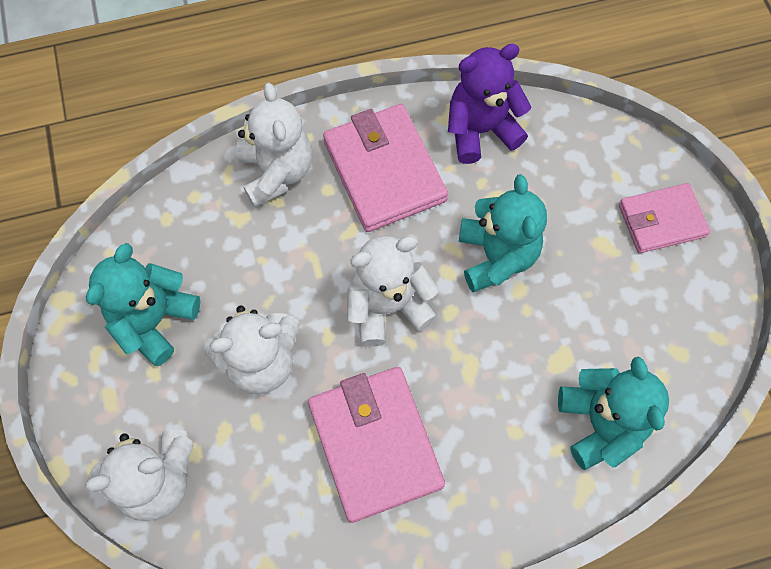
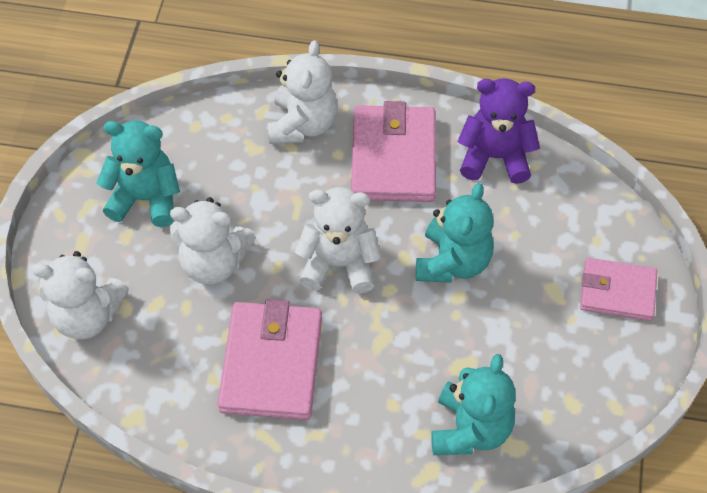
camera: 25 degrees right, 10 degrees down
(154, 320) = (146, 199): turquoise teddy bear -> turquoise teddy bear turned 45 degrees clockwise

